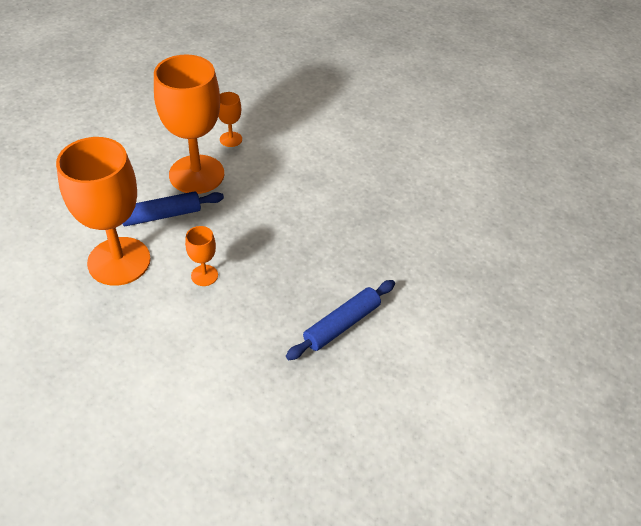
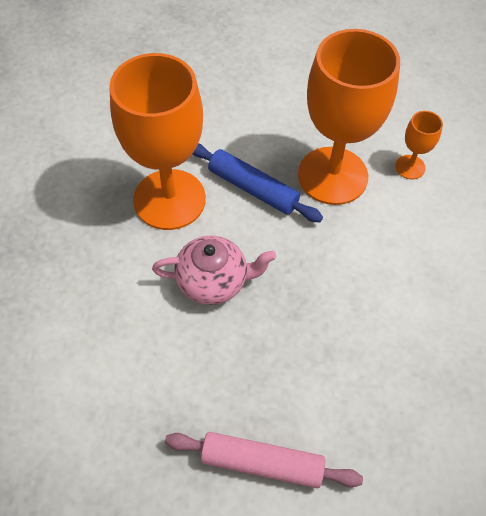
camera: 55 degrees right, 10 degrees up
(204, 275) = (213, 281): orange goblet -> pink teapot
(342, 324) = (262, 463): blue rolling pin -> pink rolling pin

